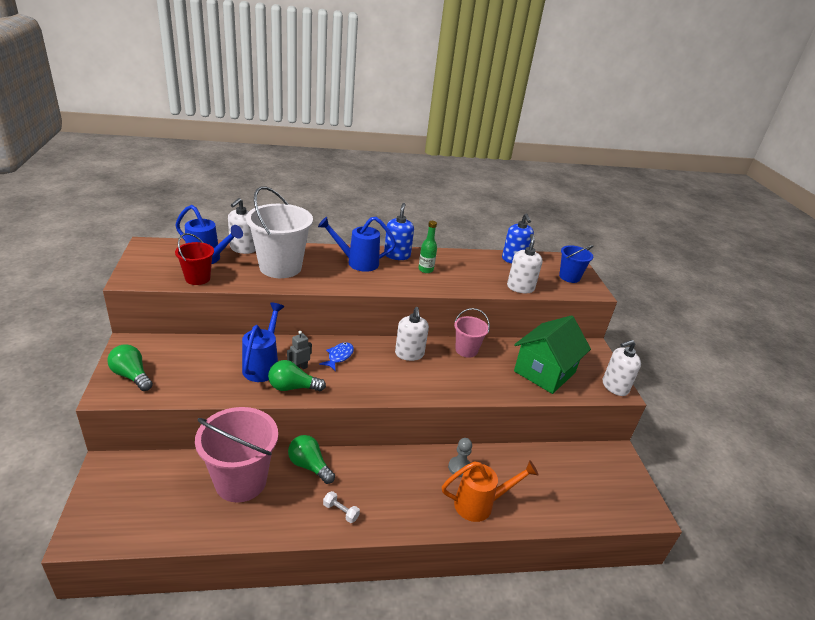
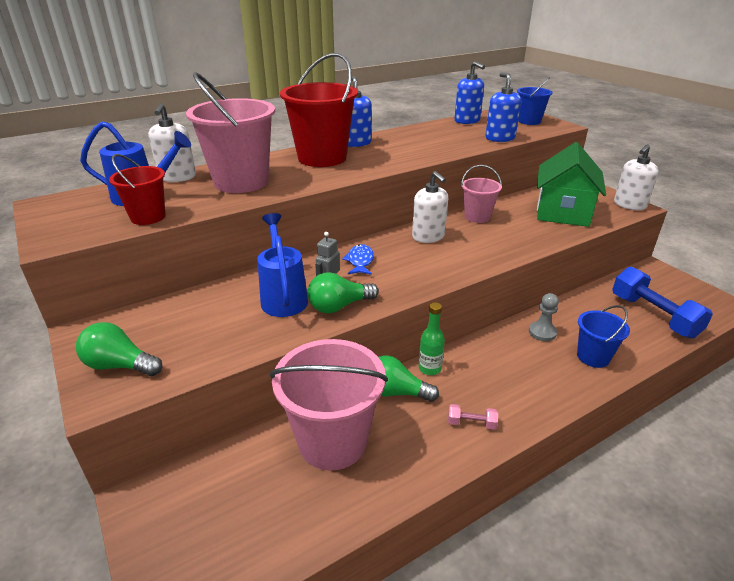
camera: 20 degrees left, 0 degrees up
(280, 267) = (241, 182): white bucket -> pink bucket
(341, 511) = (471, 423): white dumbbell -> pink dumbbell
(357, 262) = (322, 158): blue watering can -> red bucket
(425, 269) = (398, 147): green bottle -> green bottle (429, 368)
(480, 504) = (593, 357): orange watering can -> blue bucket
(520, 287) = (500, 138): white soap dispenser -> blue soap dispenser
(569, 493) = (653, 316): none -> blue dumbbell

